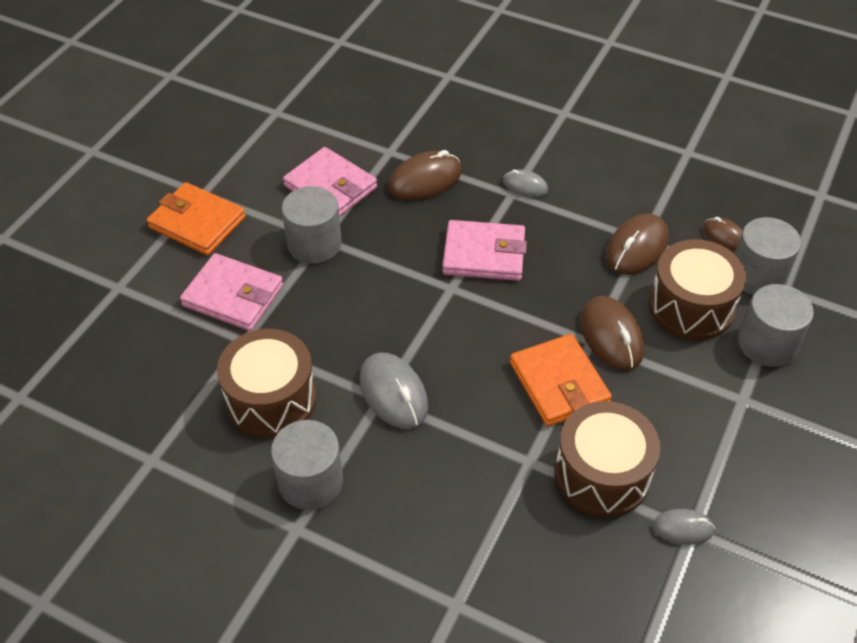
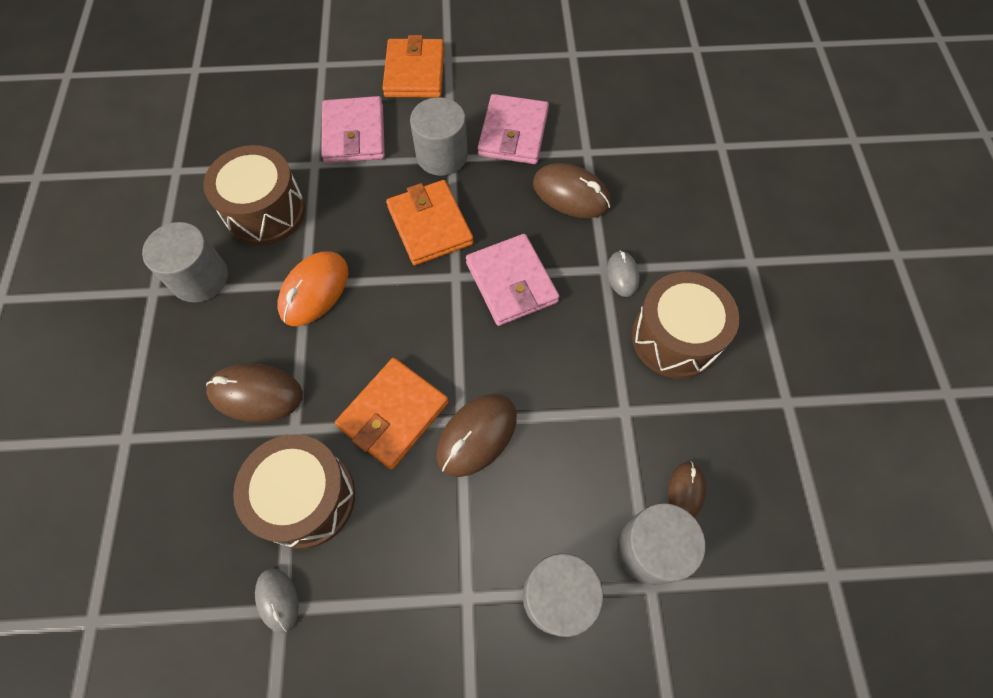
camera: 60 degrees right, 15 degrees up
(385, 283) = (430, 225): none -> orange wallet
(393, 393) = (314, 290): grey mouse -> orange mouse
(636, 248) = (608, 409): brown mouse -> brown mouse (256, 394)
(690, 307) = (561, 496): brown drum -> brown drum (675, 338)

